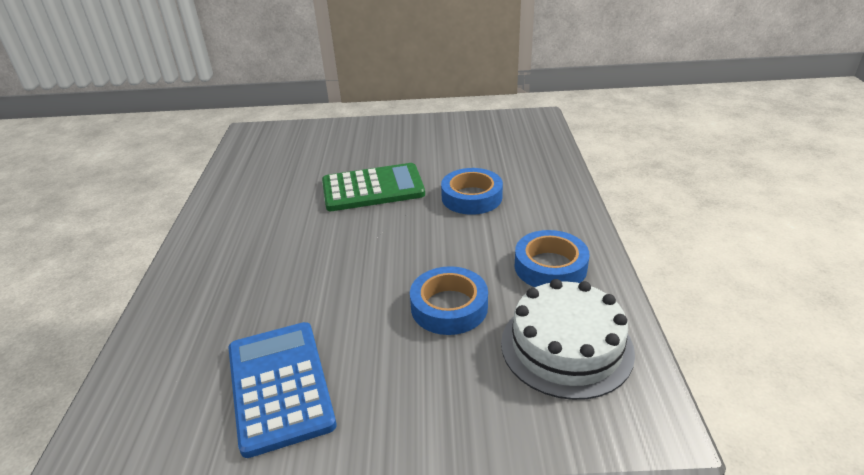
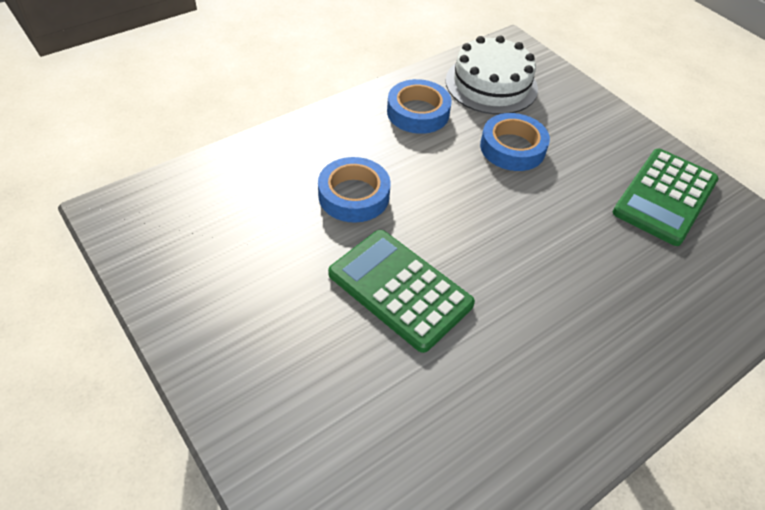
camera: 130 degrees left, 15 degrees up
(280, 386) = (665, 196): blue calculator -> green calculator

